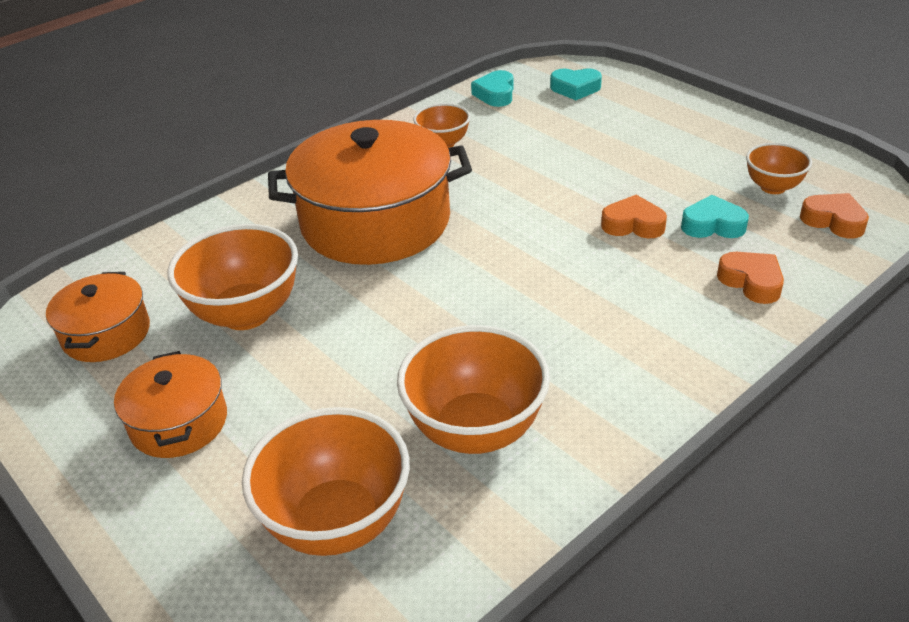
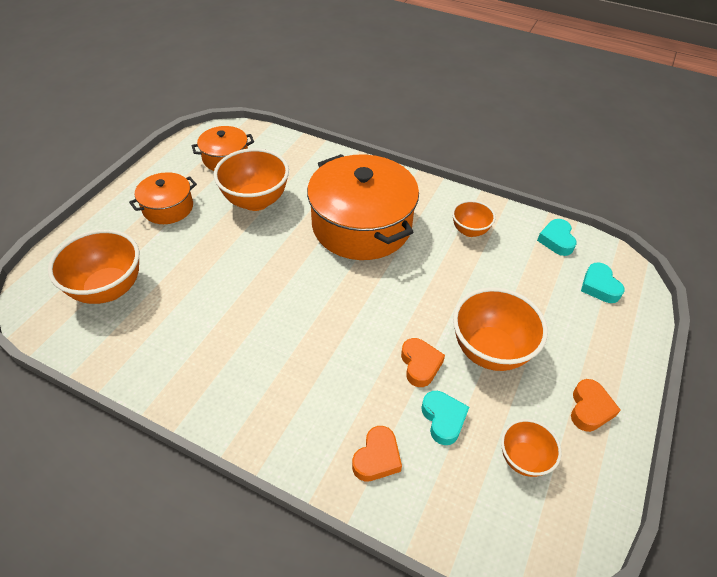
camera: 65 degrees right, 10 degrees up
(475, 430) = (183, 327): orange bowl -> orange bowl (490, 350)
(495, 94) = (556, 240): turquoise heart -> turquoise heart turned 75 degrees counterclockwise
(833, 221) = (492, 516): orange heart -> orange heart (589, 409)

